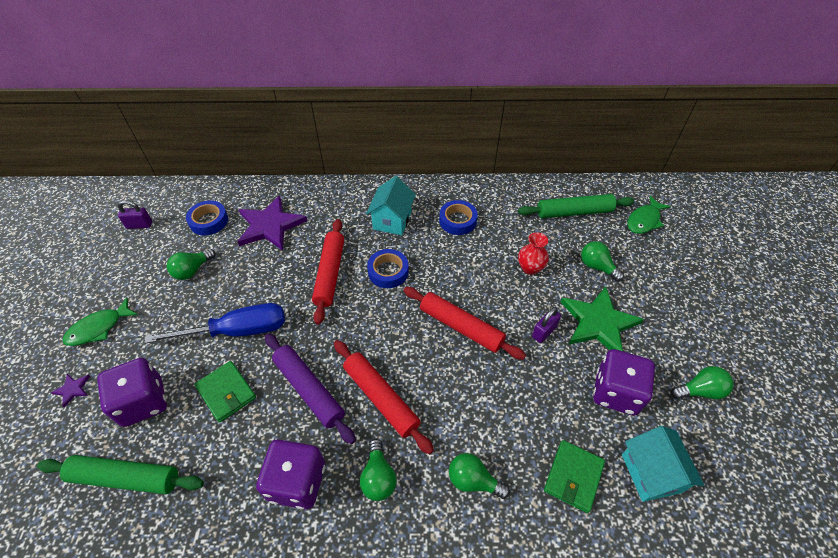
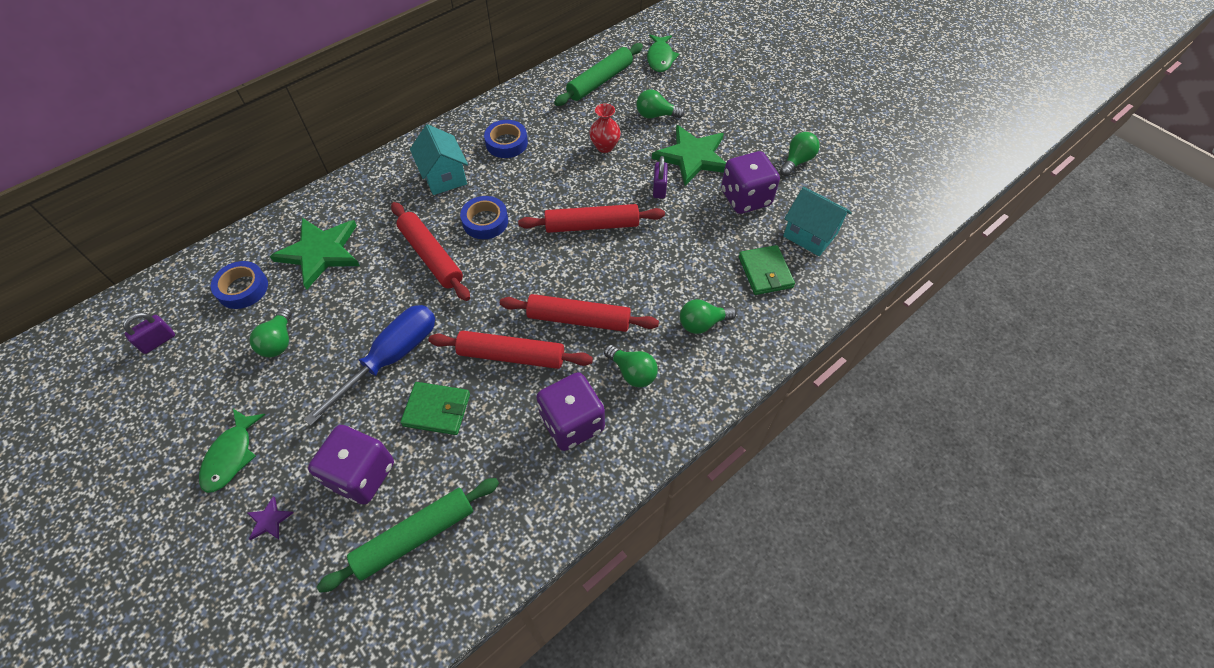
camera: 40 degrees left, 5 degrees up
(270, 225) = (320, 252): purple star -> green star
(309, 390) = (511, 356): purple rolling pin -> red rolling pin

